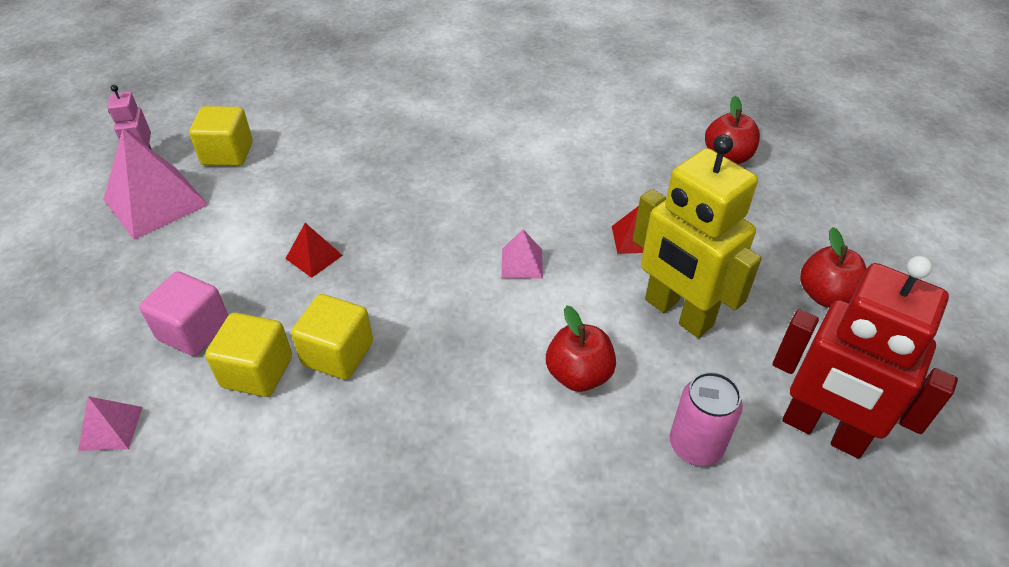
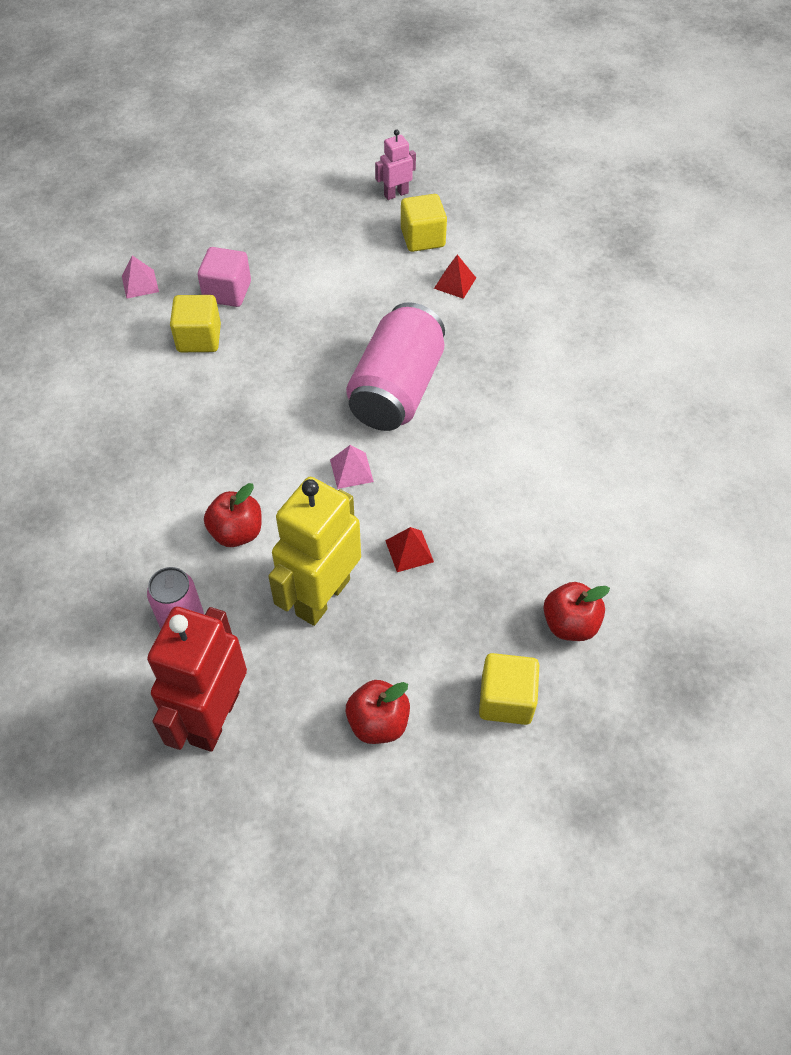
camera: 75 degrees right, 10 degrees up
(155, 202) = (350, 219): pink pyramid -> none
(314, 256) = (319, 332): red pyramid -> red pyramid (455, 283)
(338, 354) = (224, 377): yellow cube -> yellow cube (506, 699)
(428, 210) = (397, 389): none -> pink can

